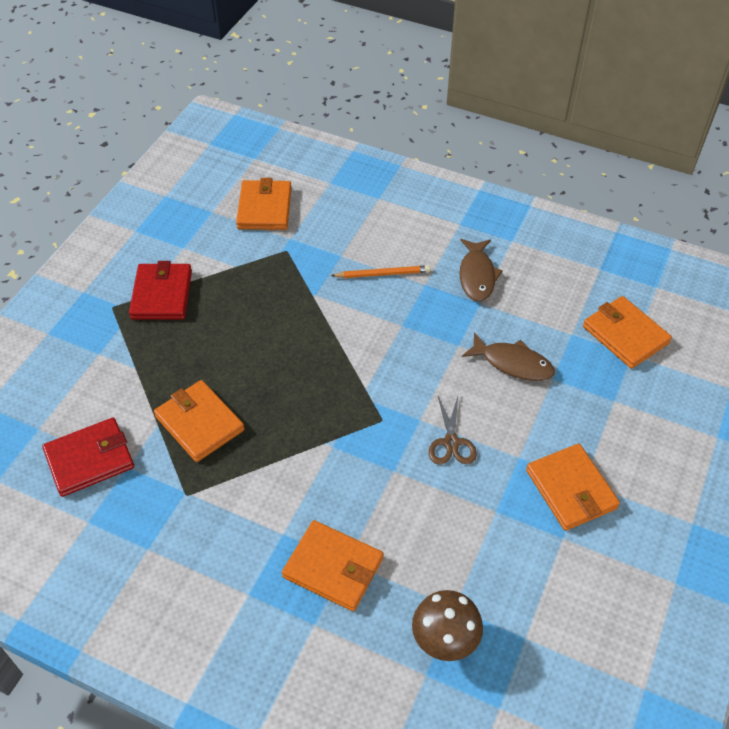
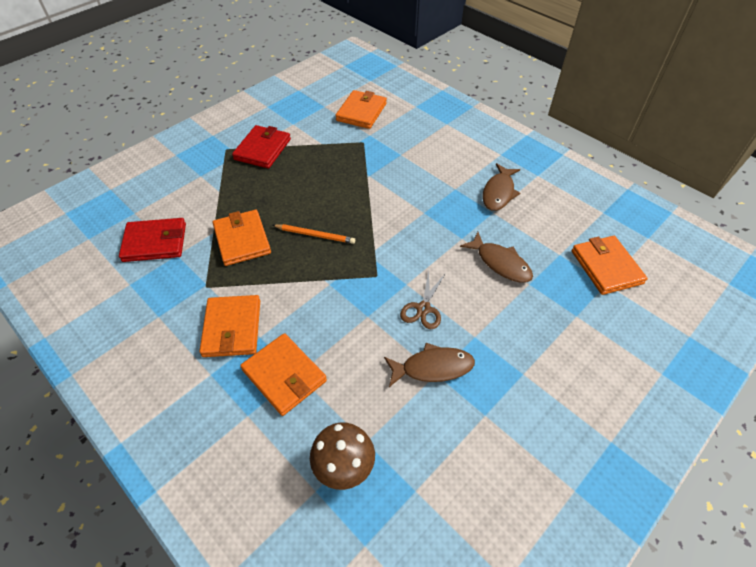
camera: 20 degrees right, 0 degrees up
(383, 274) = (426, 174): orange pencil -> orange pencil (315, 235)
(489, 505) = (433, 367): none -> brown fish
(571, 489) = (509, 376): orange wallet -> orange wallet (232, 328)

